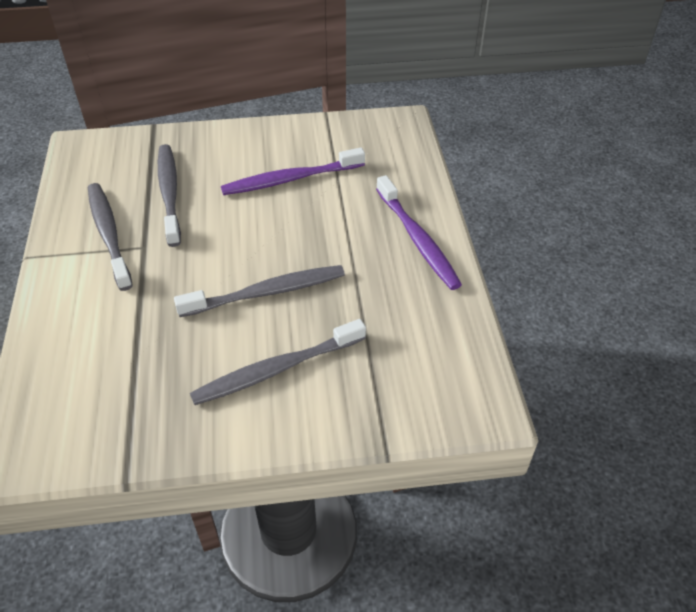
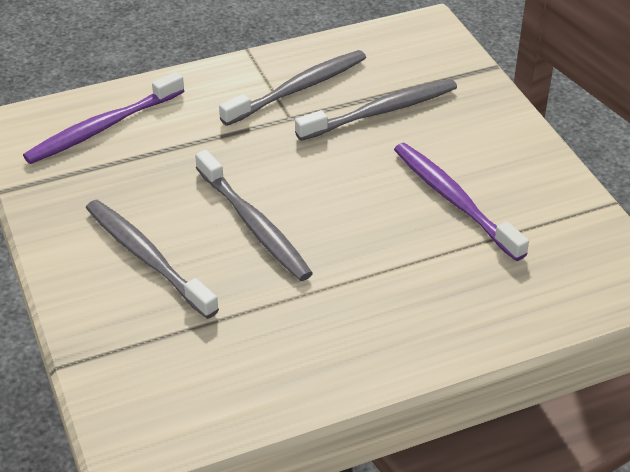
camera: 75 degrees right, 5 degrees down
(417, 239) = (395, 340): purple toothbrush -> purple toothbrush (103, 127)

